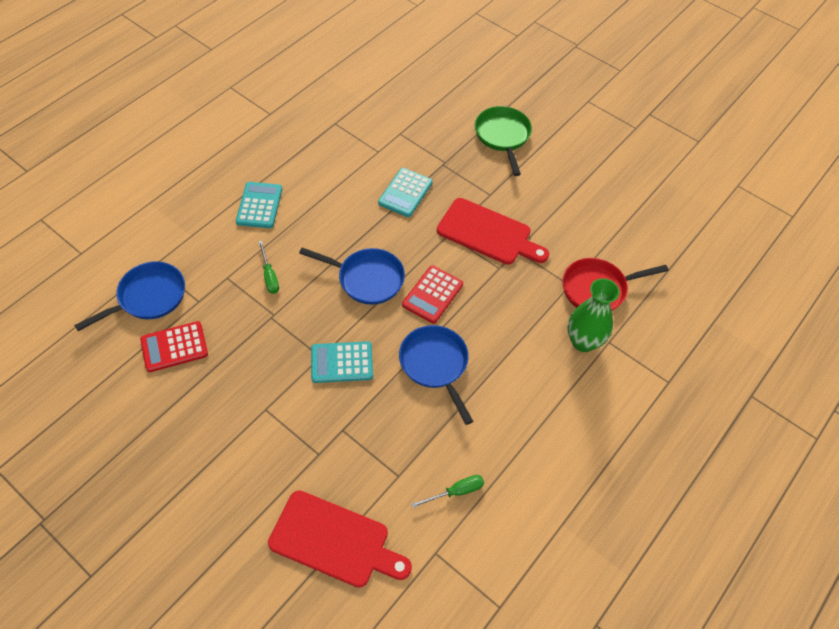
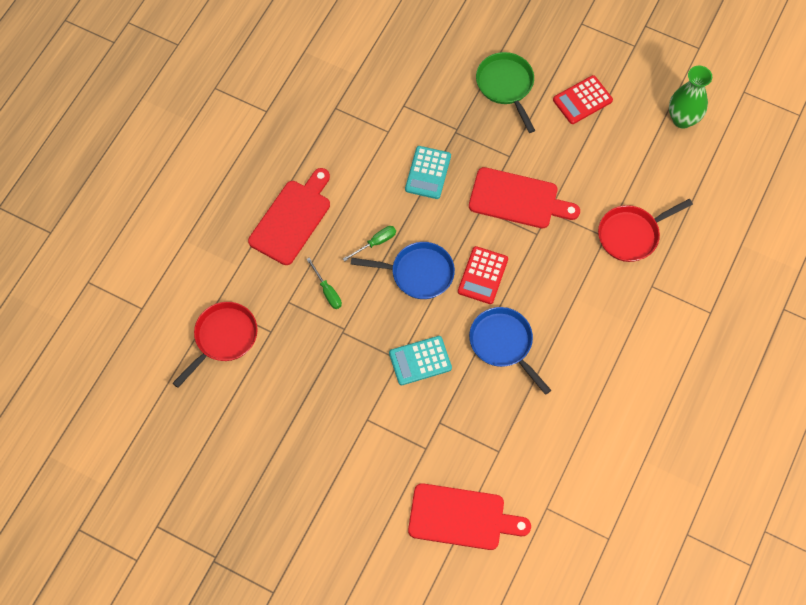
camera: 10 degrees left, 10 degrees up
(148, 297) = (223, 338): blue pan -> red pan
(174, 347) = (266, 381): red calculator -> red calculator (582, 100)
(259, 205) = (292, 219): turquoise calculator -> red cutting board
(456, 492) = (550, 453): green screwdriver -> green screwdriver (376, 243)
(583, 342) = (629, 291): green vase -> green vase (682, 119)

